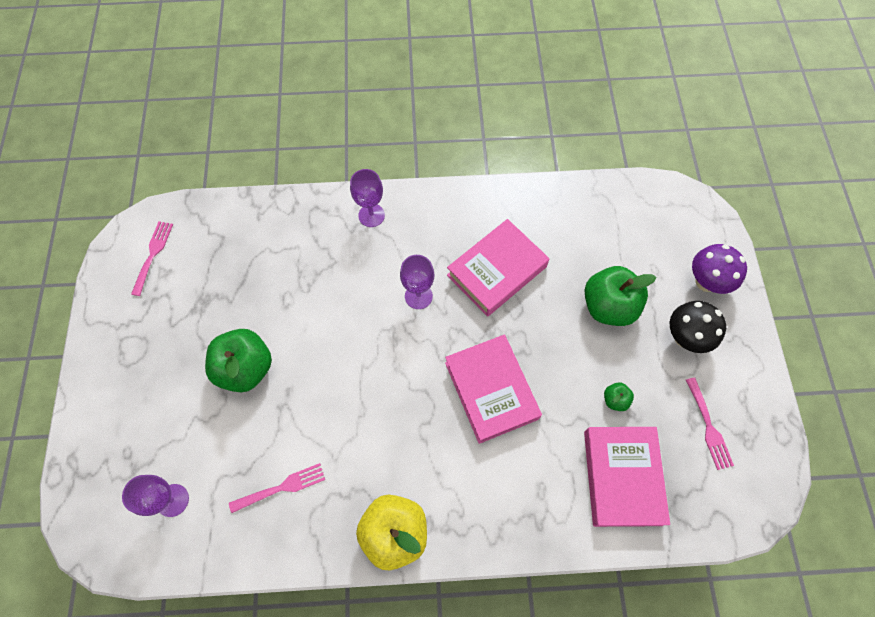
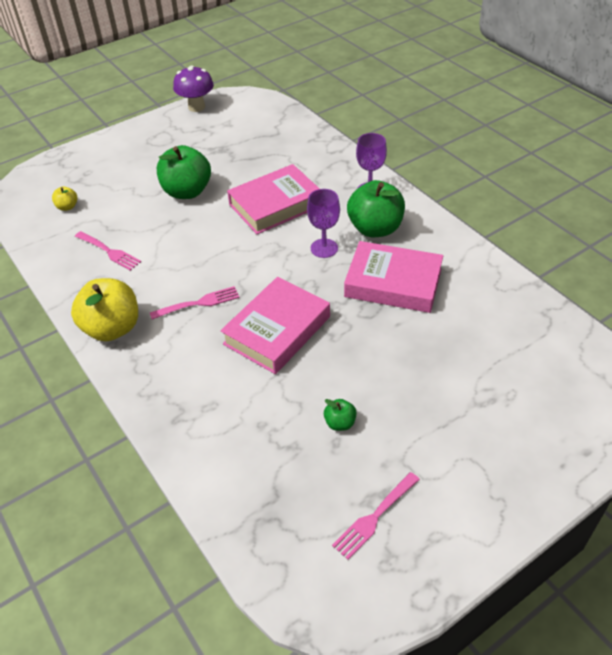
camera: 60 degrees right, 20 degrees down
(153, 254) = (236, 113): pink fork -> pink fork (199, 303)
(172, 500) = (67, 207): purple goblet -> yellow apple
(608, 306) = (433, 375): green apple -> green apple (375, 228)
(622, 477) = (264, 463): pink book -> pink book (275, 205)
(685, 337) = (458, 453): black mushroom -> none
(706, 282) = (541, 445): purple mushroom -> purple mushroom (196, 107)

